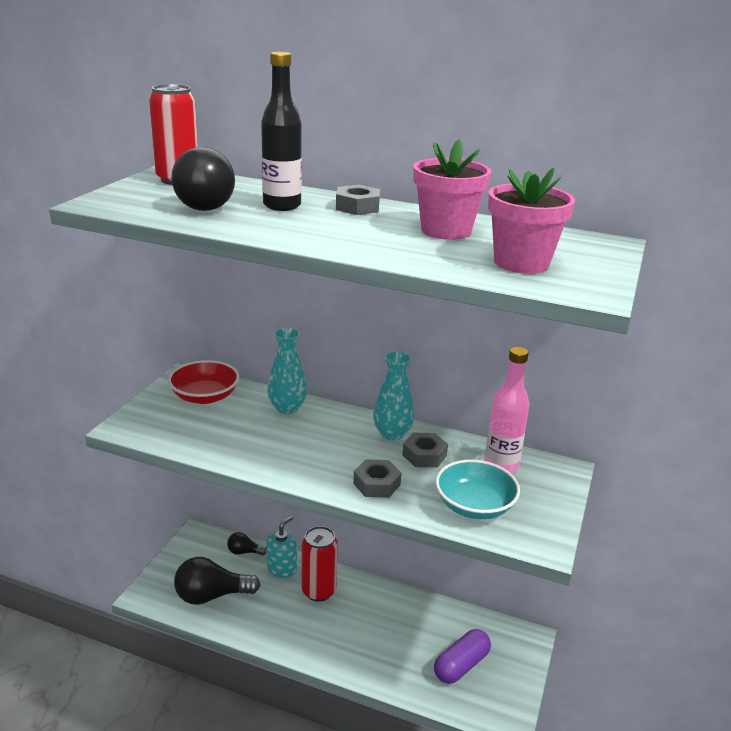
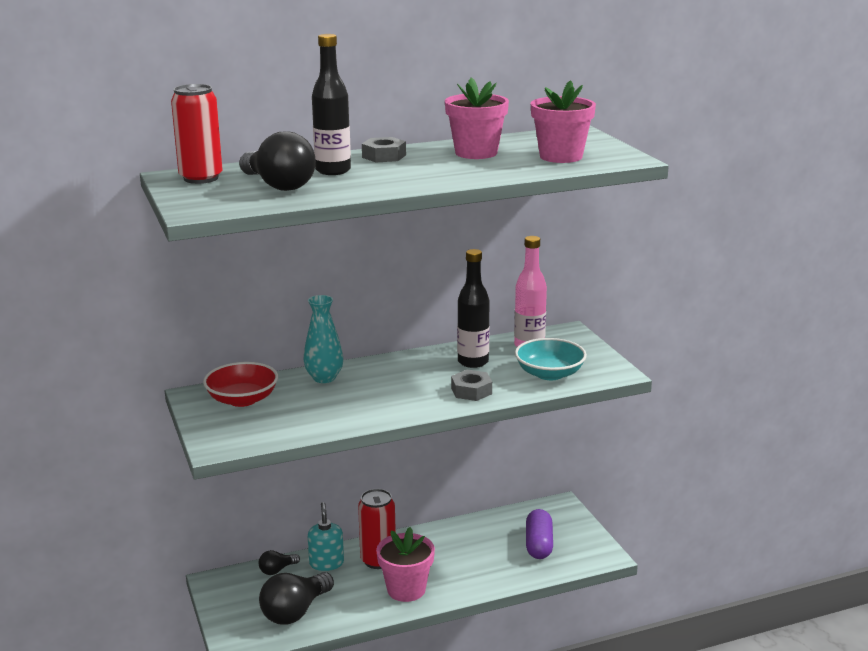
camera: 40 degrees left, 5 degrees down
(305, 632) = (406, 589): none -> pink flower pot
(392, 434) = (429, 360): turquoise vase -> none
(424, 455) = (473, 362): grey nut -> black bottle

